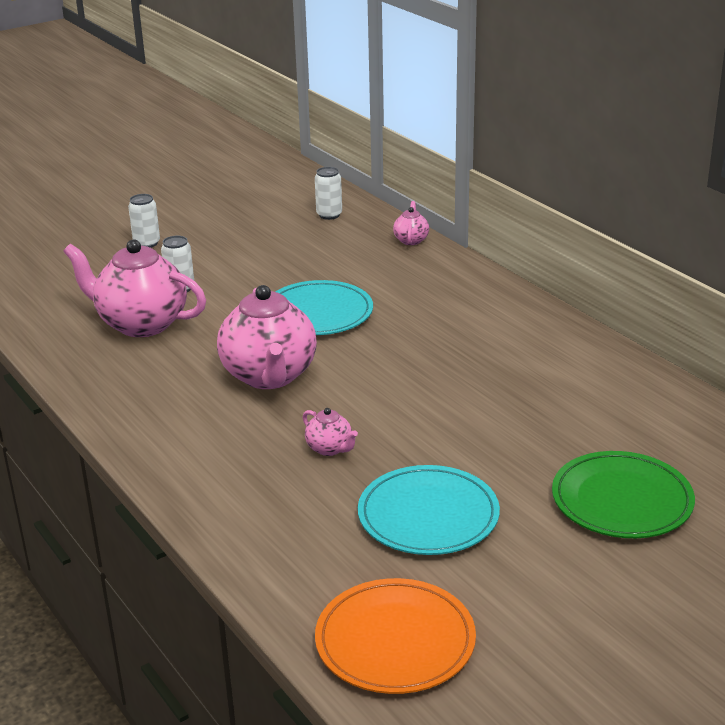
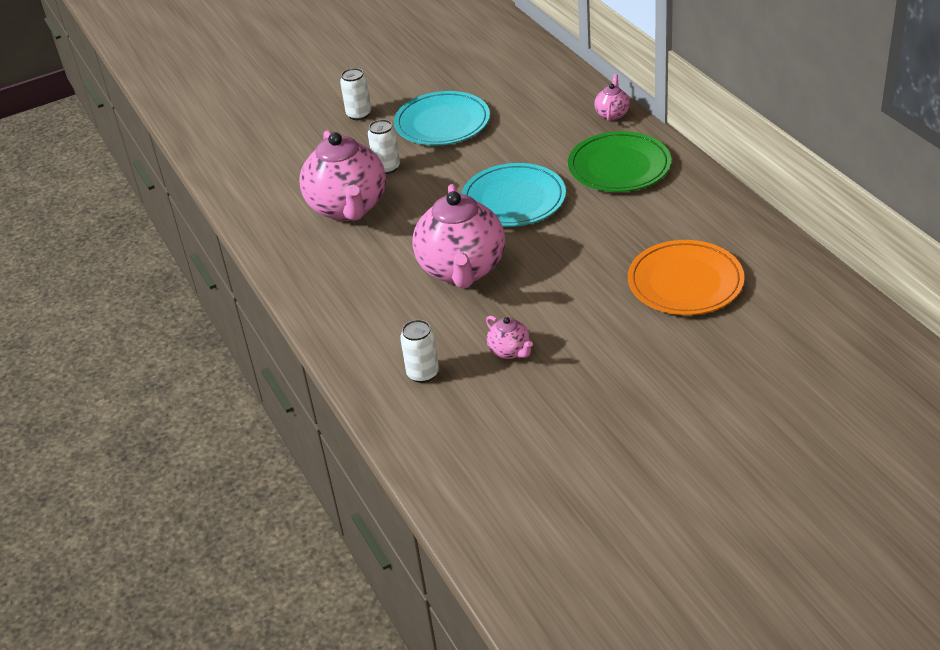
camera: 10 degrees right, 10 degrees up
(141, 324) = (348, 208): pink teapot -> pink teapot turned 135 degrees counterclockwise
(329, 215) = (535, 82): white can -> white can (423, 373)
(395, 641) = (547, 552): orange plate -> orange plate (685, 282)
(428, 515) = (591, 426): turquoise plate -> turquoise plate (442, 123)
(622, 500) = (773, 417): green plate -> green plate (619, 166)

